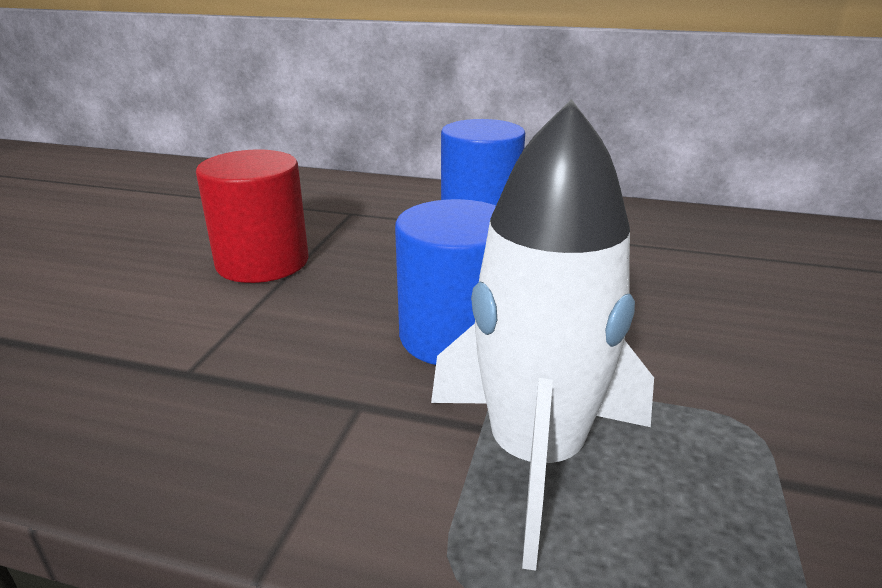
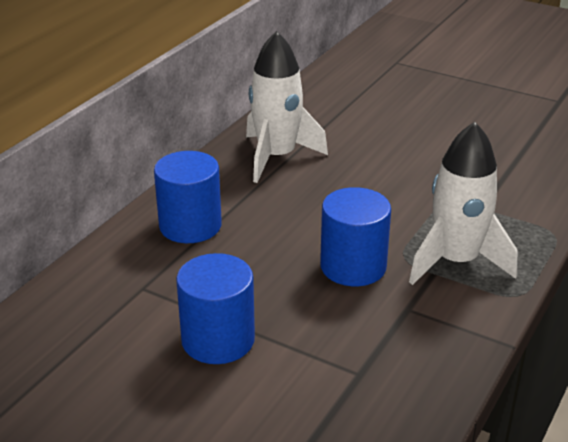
camera: 75 degrees left, 5 degrees up
(262, 262) = (218, 340): red cylinder -> blue cylinder
(691, 242) = (277, 157): none -> white rocket

